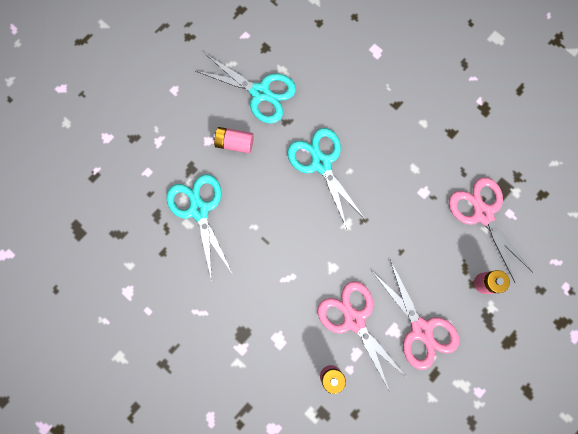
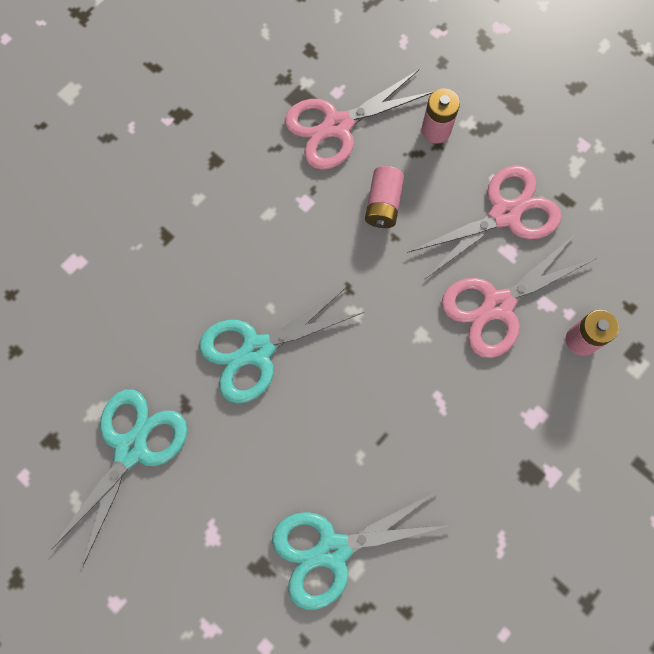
camera: 90 degrees left, 5 degrees down
(234, 143) = (218, 491): pink battery -> pink battery (383, 204)

